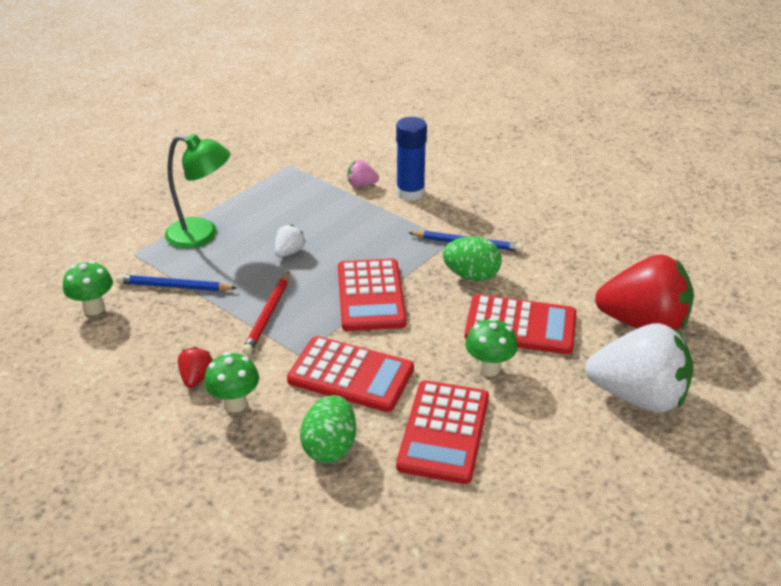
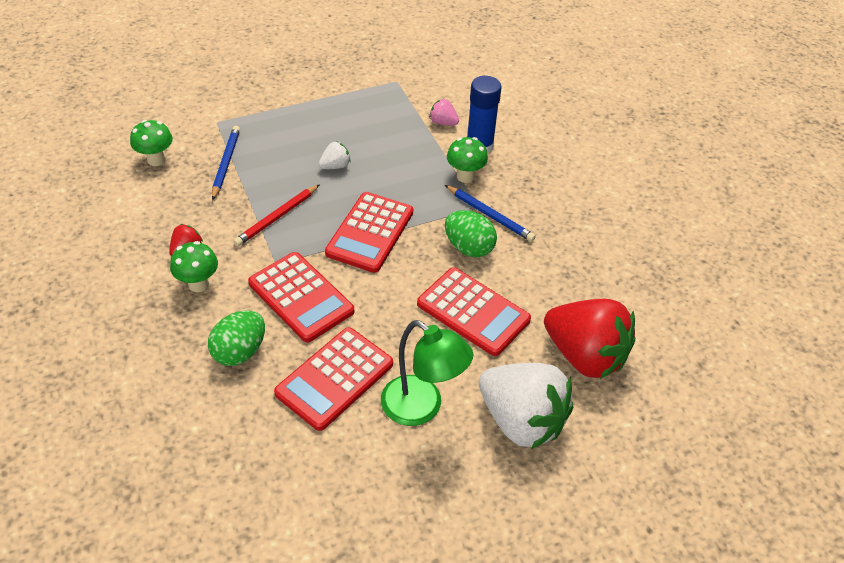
camera: 25 degrees right, 10 degrees up
(174, 286) = (226, 163): blue pencil -> blue pencil turned 60 degrees clockwise
(202, 235) = (279, 124): green lamp -> green lamp (422, 408)
(489, 368) = (415, 339): green mushroom -> green mushroom (465, 176)

